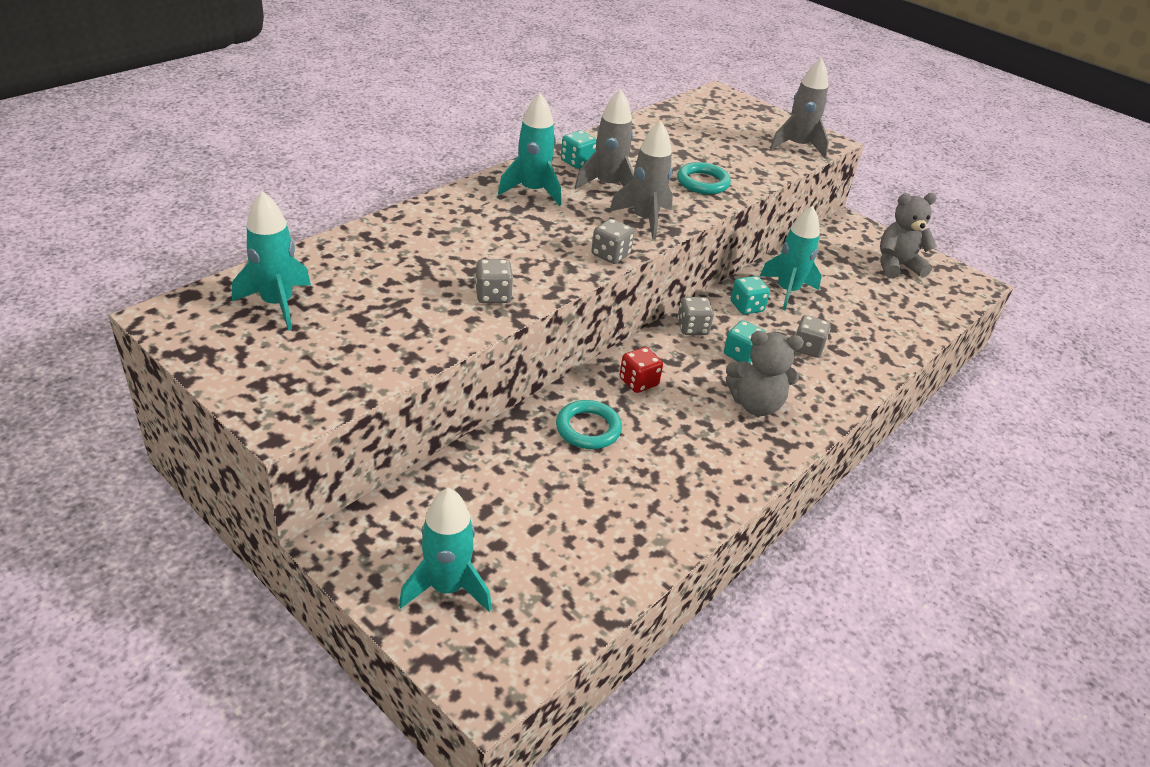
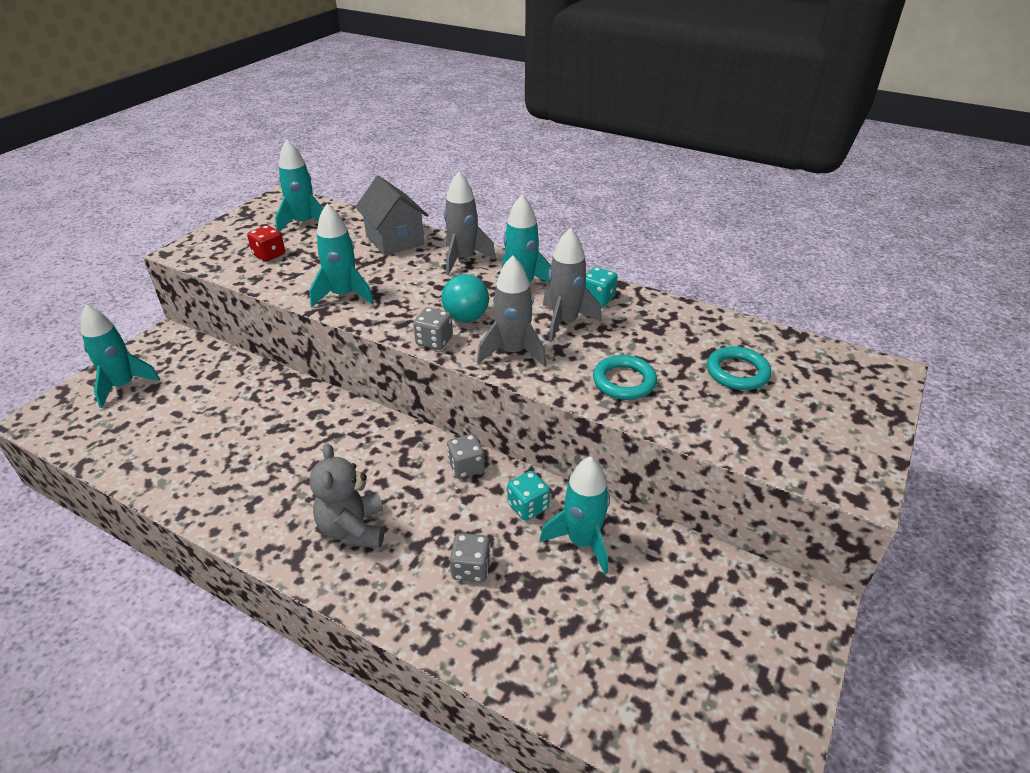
camera: 80 degrees right, 0 degrees up
(382, 244) = (394, 240): none -> grey house
(493, 295) = (343, 295): grey dice -> turquoise rocket
(576, 231) = (466, 317): none -> turquoise ball
(588, 428) = (293, 421): turquoise ring -> turquoise ring (737, 372)
(638, 382) = (365, 441): red dice -> red dice (269, 255)
(741, 354) = (435, 510): turquoise dice -> none
(797, 146) = (804, 454): grey rocket -> grey rocket (463, 259)
(897, 266) = (731, 671): grey teddy bear -> none

